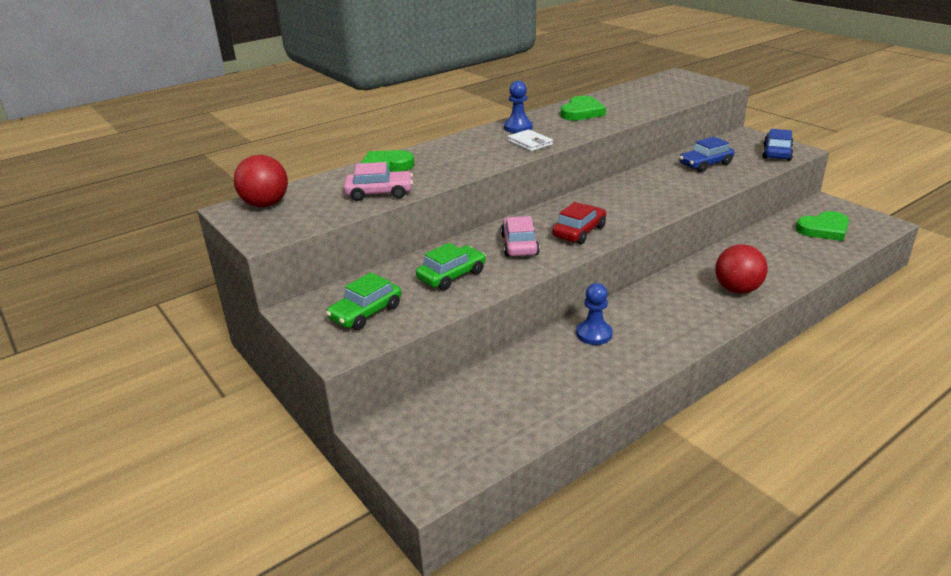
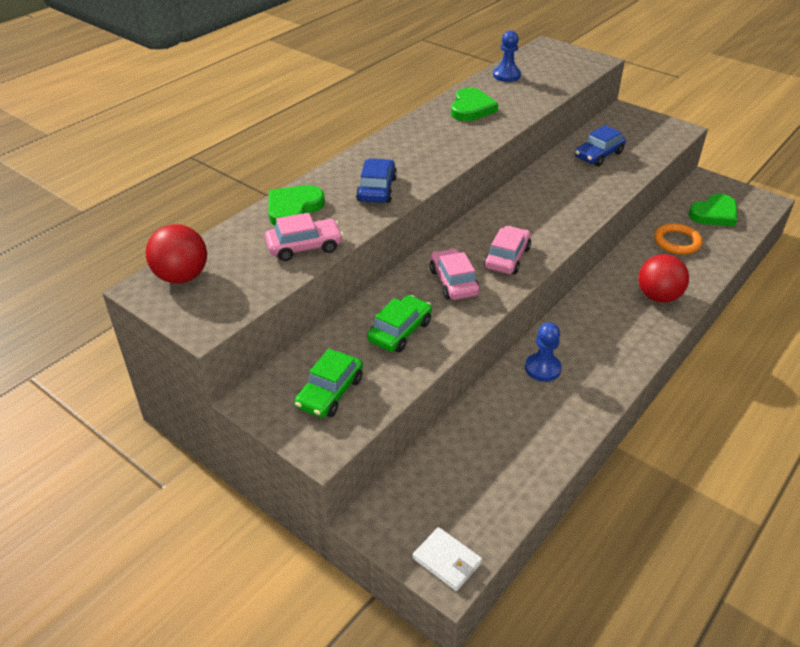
camera: 15 degrees left, 10 degrees up
(518, 127) = (413, 136): blue pawn -> blue pawn (506, 75)
(530, 143) = (435, 158): white wallet -> white wallet (447, 561)
(579, 232) = (507, 258): red car -> pink car
(774, 248) = (677, 242): none -> orange ring
(776, 153) = (661, 134): blue car -> blue car (376, 189)

